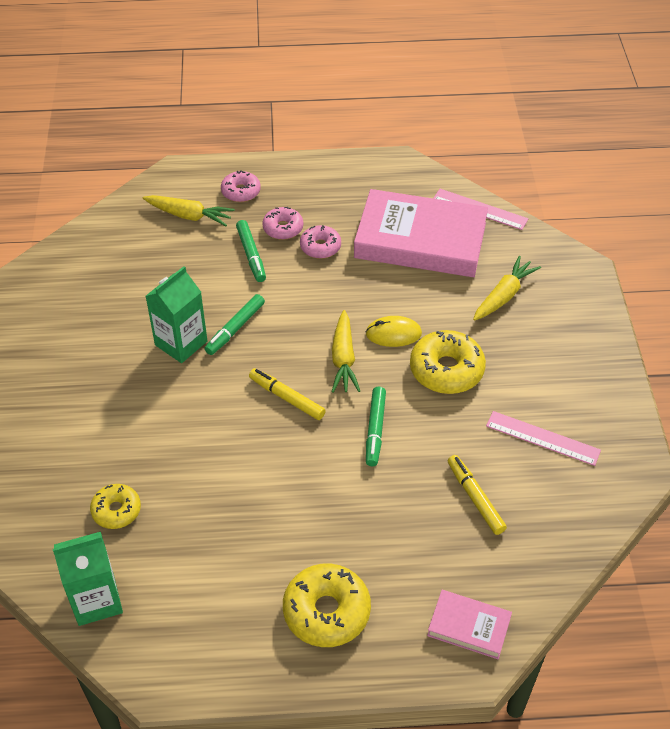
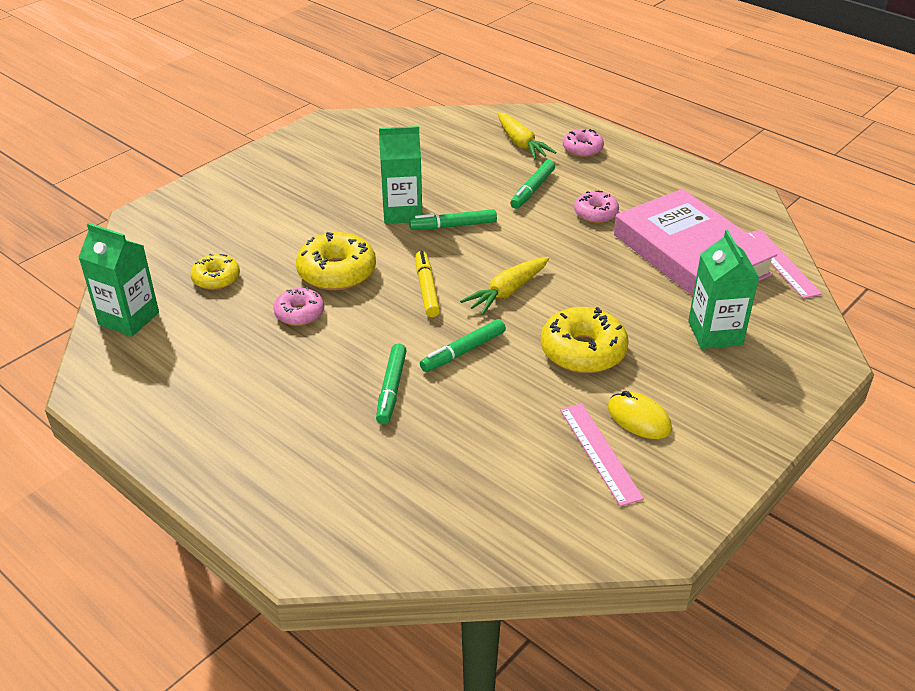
camera: 45 degrees right, 10 degrees down
(283, 228) = (582, 187): pink donut -> pink donut (299, 313)
(326, 611) = (252, 437): yellow donut -> yellow donut (337, 272)
(367, 497) = (391, 389): none -> green marker
(393, 334) = (573, 300): yellow mouse -> yellow mouse (639, 418)
(469, 626) = (337, 532): pink book -> none
(475, 498) = (476, 451): yellow marker -> none
(504, 295) = (715, 333): yellow carrot -> green carton

